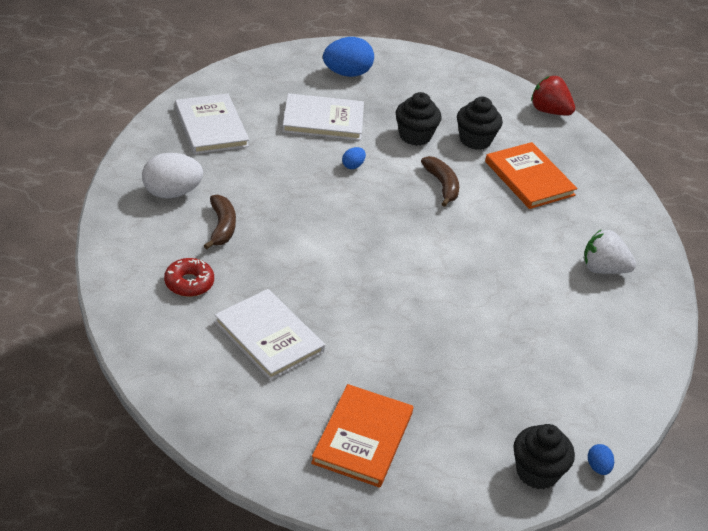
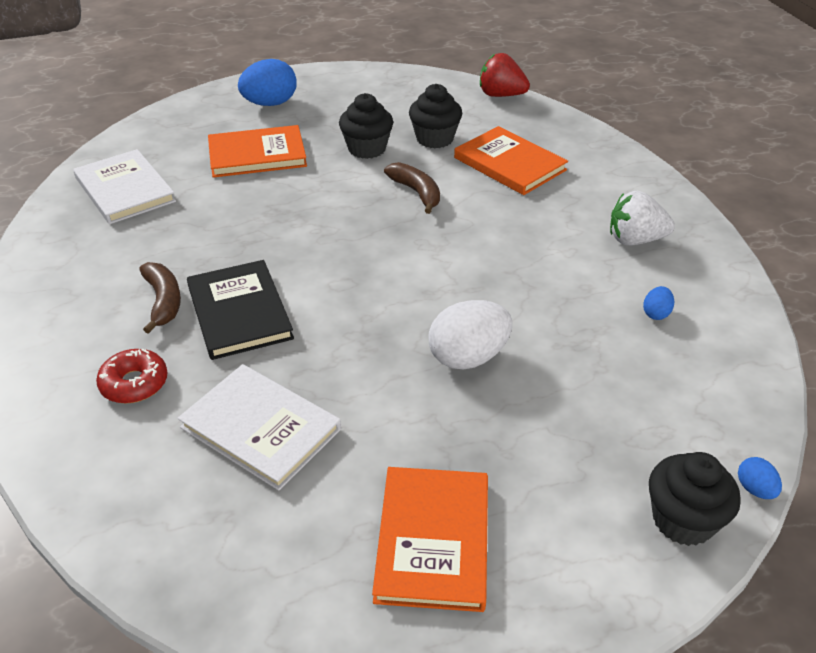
camera: 10 degrees left, 0 degrees up
(171, 193) = (89, 275): white egg -> white egg (468, 357)
(275, 249) = (239, 312): none -> black book
(323, 120) = (257, 155): white book -> orange book
(353, 166) = (306, 195): blue egg -> blue egg (656, 313)

